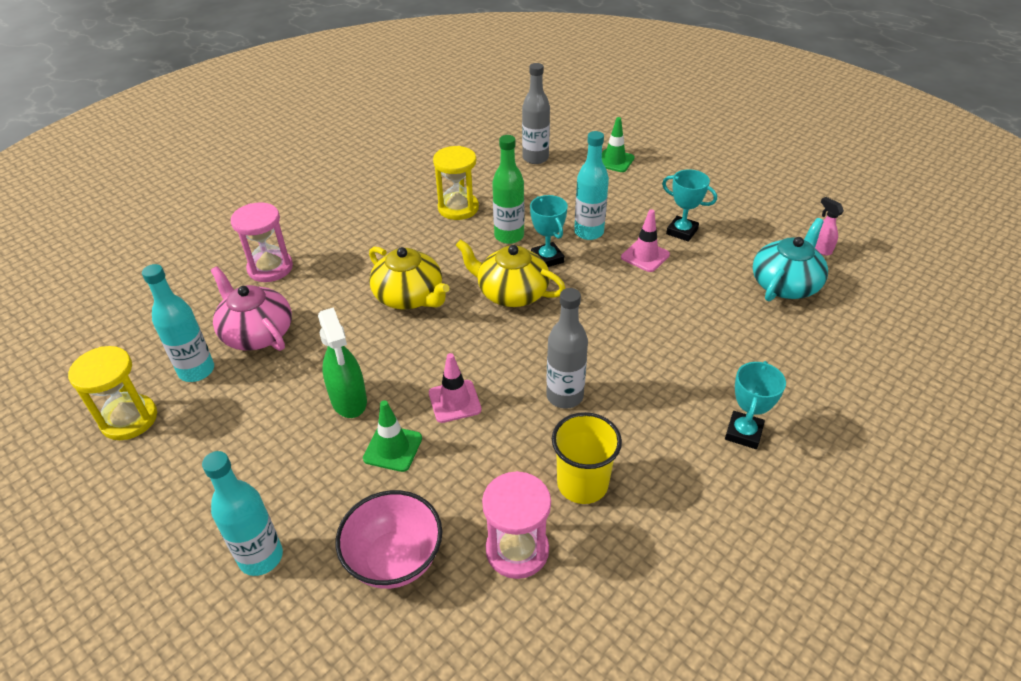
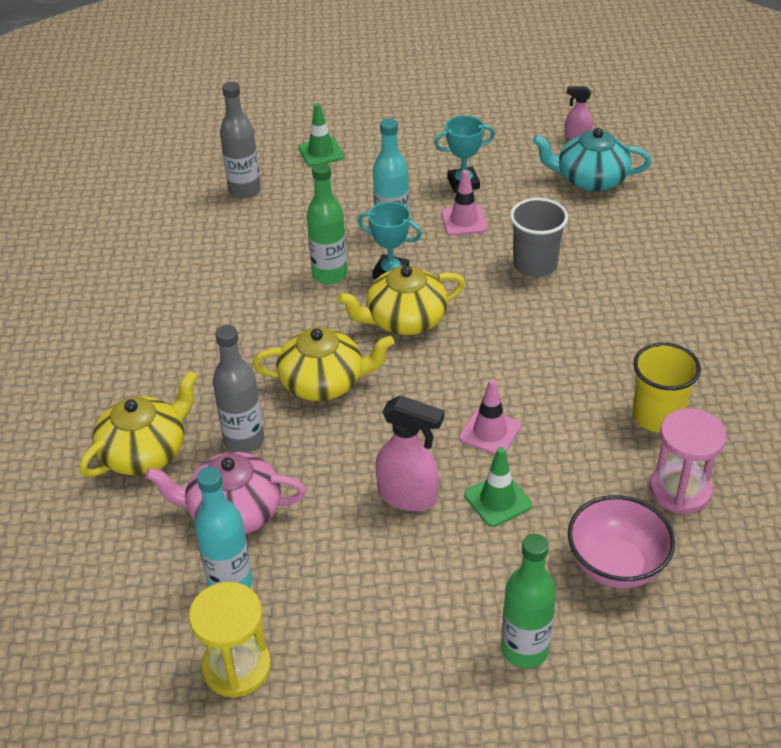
camera: 45 degrees left, 0 degrees up
(261, 557) = (524, 649): turquoise bottle -> green bottle
(270, 268) = (145, 452): pink hourglass -> yellow teapot
(349, 401) = (408, 496): green spray bottle -> pink spray bottle
(458, 208) = (243, 279): yellow hourglass -> none
(564, 396) = (561, 367): grey bottle -> grey bottle (244, 440)
(652, 316) = (535, 265): none -> grey cup
(743, 433) = (703, 305): turquoise trophy -> none
(785, 284) = (590, 179): turquoise teapot -> turquoise teapot turned 75 degrees counterclockwise

